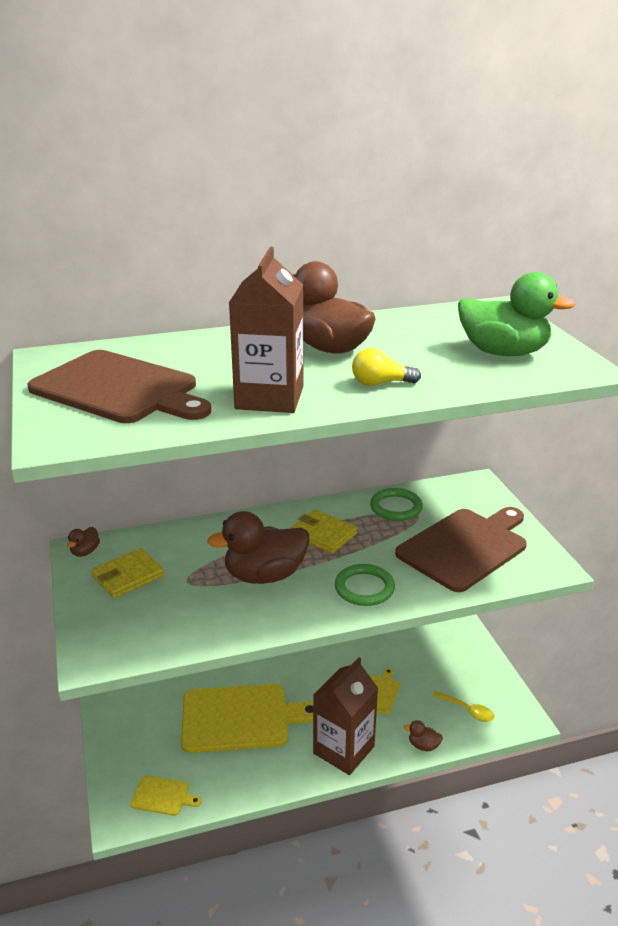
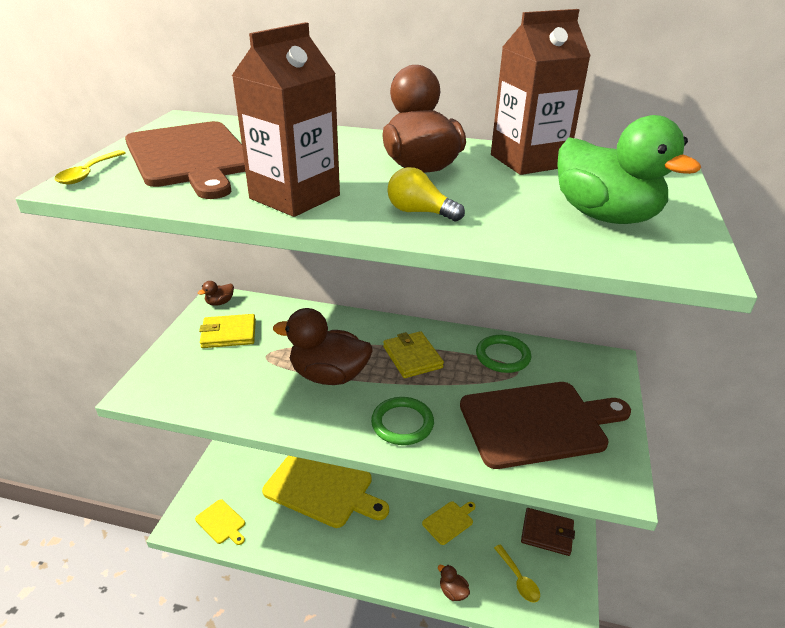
camera: 30 degrees right, 5 degrees up
(46, 428) = (89, 173): none -> yellow spoon
(344, 750) = (381, 558): brown carton -> brown carton (528, 161)
(464, 665) = (547, 533): none -> brown wallet

